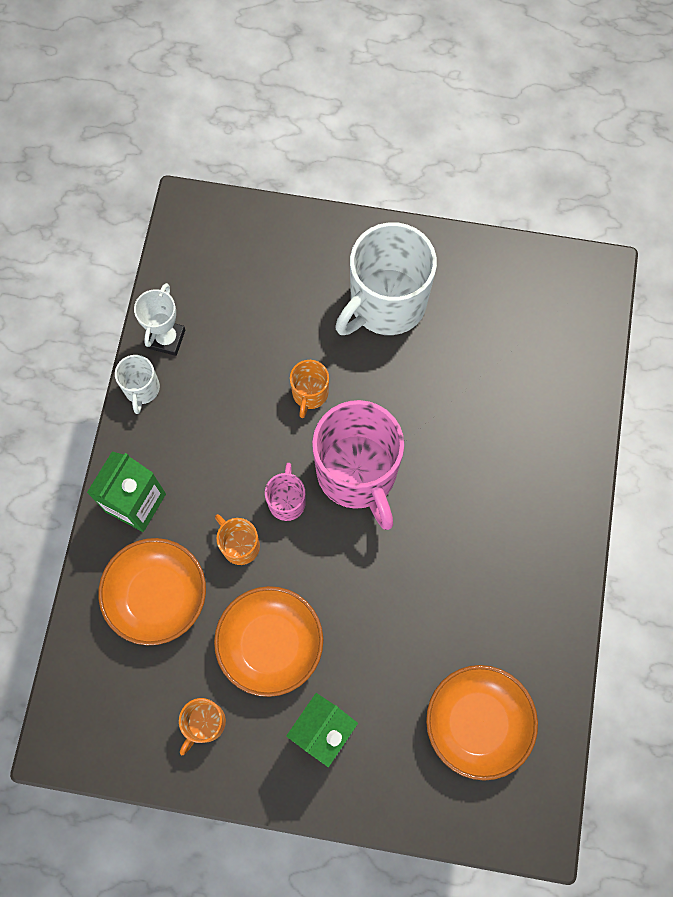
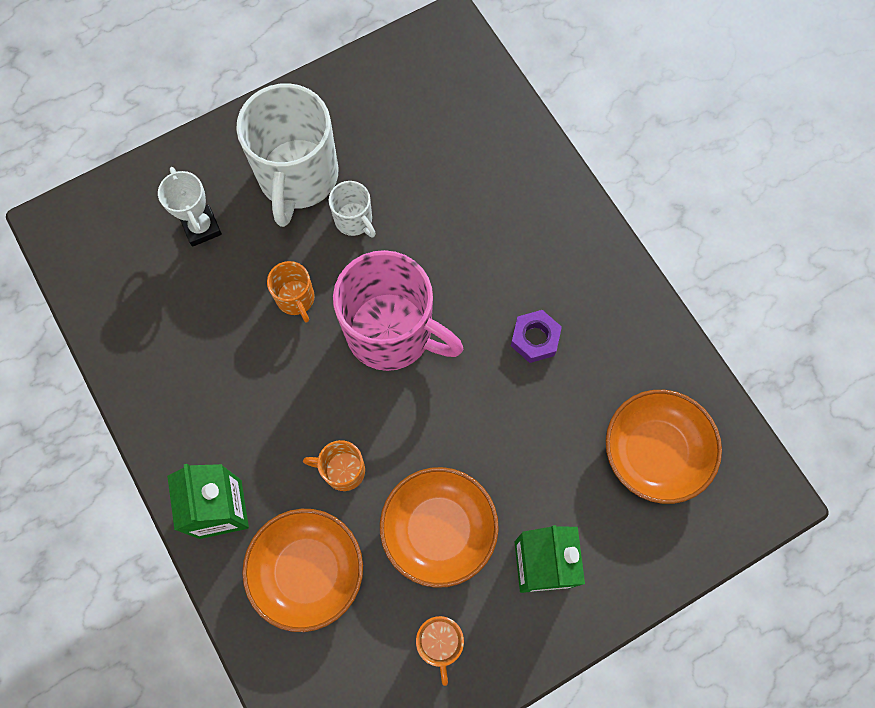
camera: 40 degrees left, 0 degrees up
(142, 389) = (143, 408): white mug -> white mug (354, 220)
(167, 339) = (129, 348): white trophy -> white trophy (201, 227)
(287, 501) = (352, 402): pink mug -> none
(459, 564) = (535, 339): none -> purple nut

